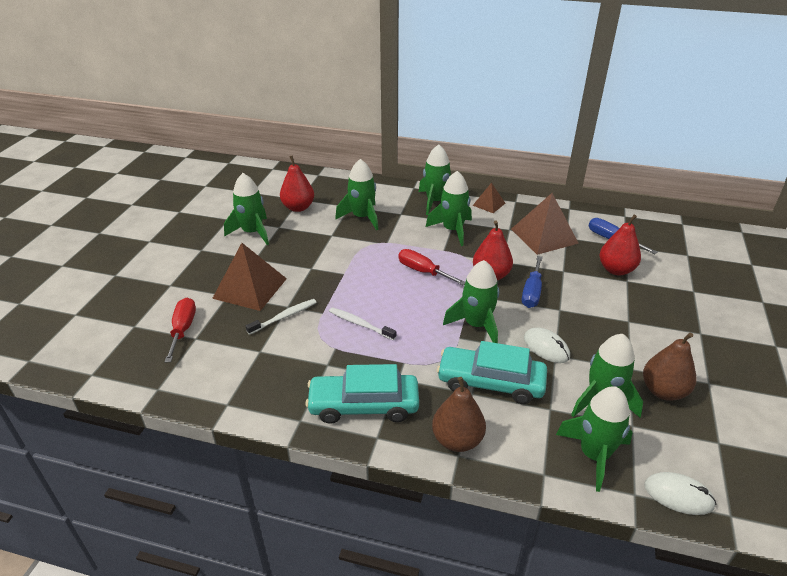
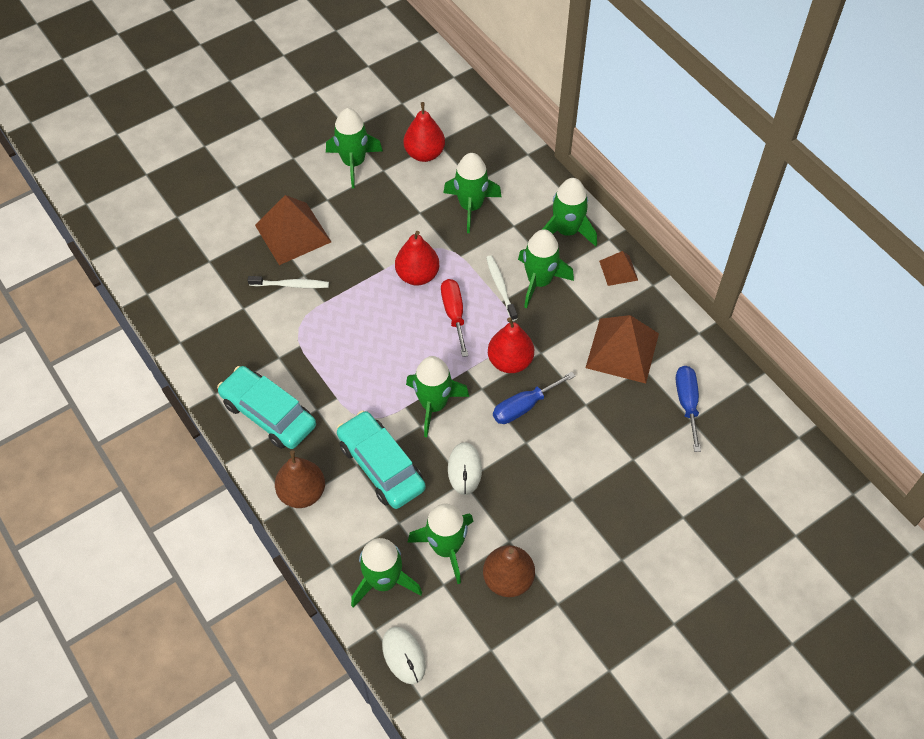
camera: 40 degrees right, 20 degrees up
(183, 329) = (207, 245): red screwdriver -> none
(360, 324) = (341, 335): white toothbrush -> white toothbrush (500, 287)
(616, 270) = (639, 440): red pear -> red pear (417, 275)

